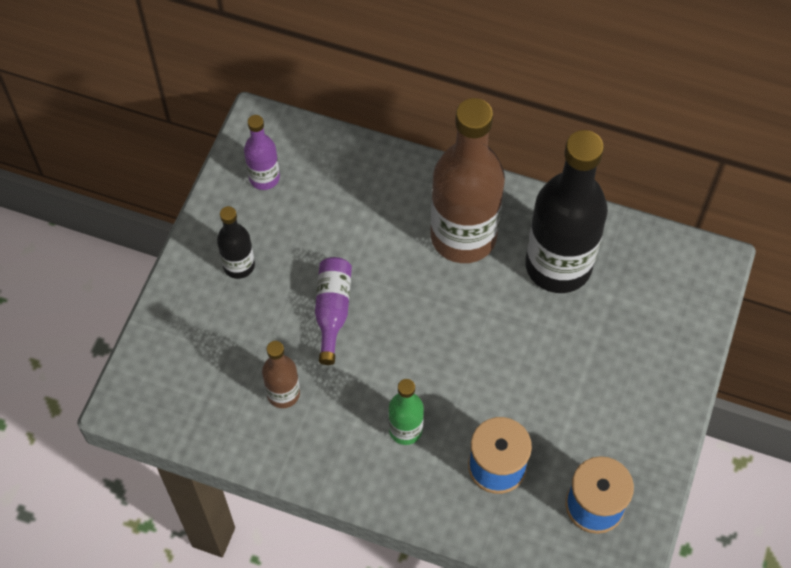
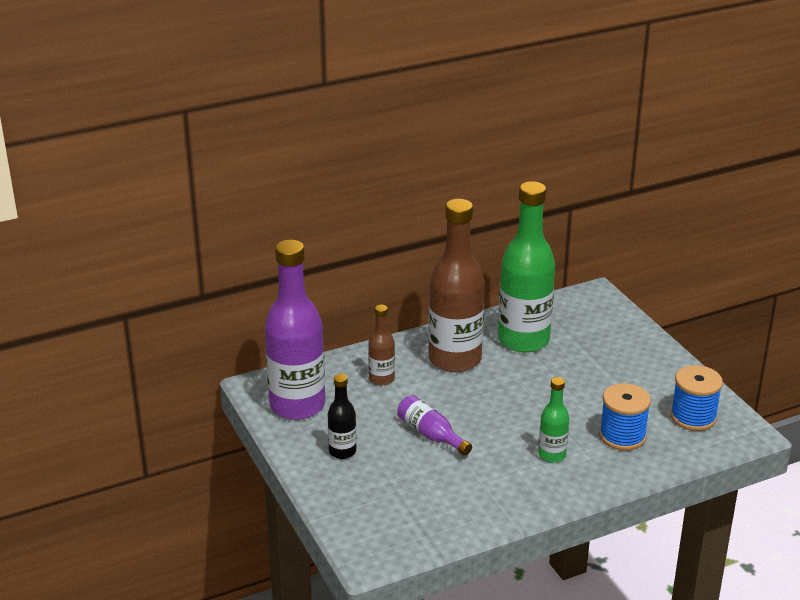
camera: 45 degrees left, 30 degrees down
(264, 178) = (297, 405): purple bottle -> purple bottle, size x2.11
(283, 394) = (459, 487): brown bottle -> brown bottle (381, 379)
(558, 266) = (523, 340): black bottle -> green bottle

